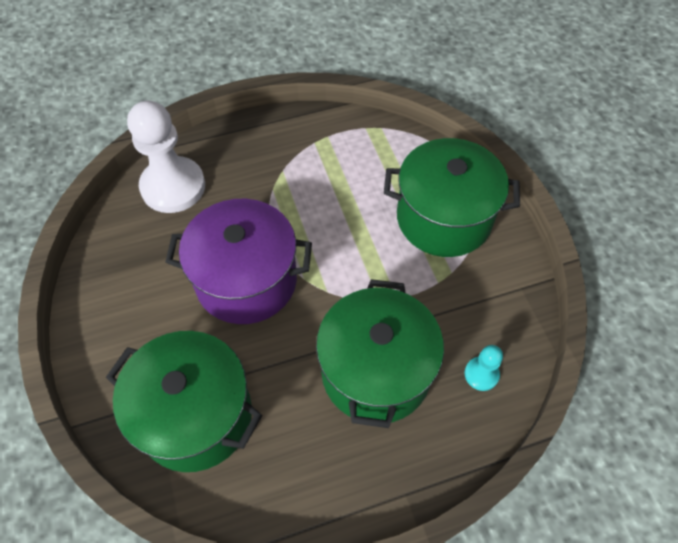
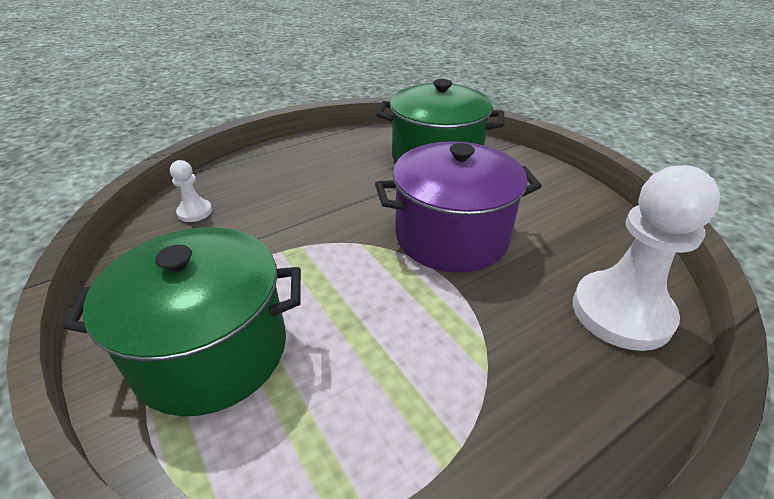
camera: 165 degrees right, 20 degrees down
(376, 371) = (297, 199): green pot -> none
(481, 374) = (195, 212): turquoise pawn -> white pawn

